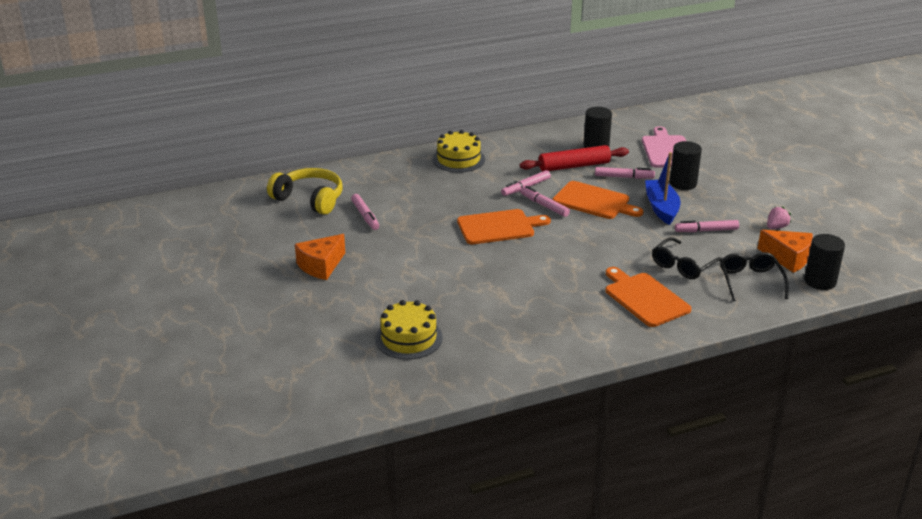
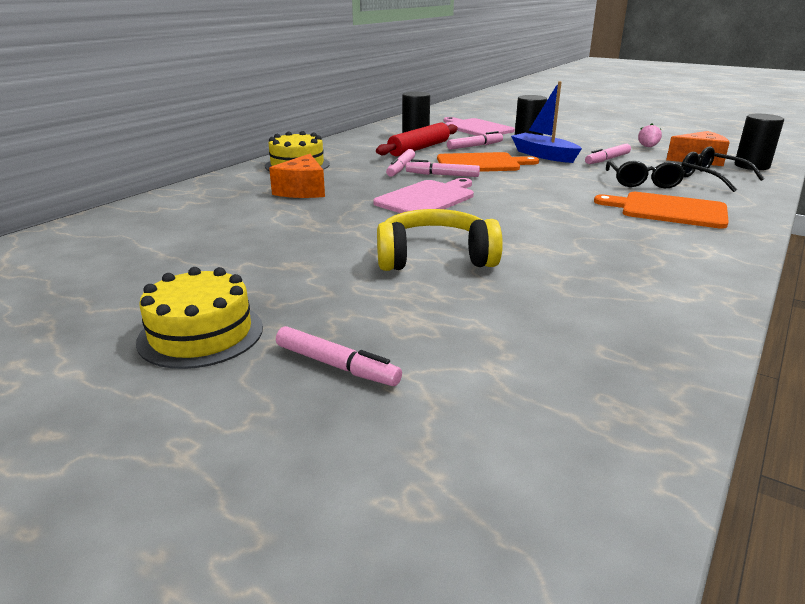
camera: 35 degrees left, 5 degrees down
(309, 199) = (148, 230): yellow headphones -> yellow headphones (435, 258)
(321, 266) = (256, 290): orange cheese -> orange cheese (302, 190)
(365, 216) = (251, 226): pink marker -> pink marker (336, 365)
(408, 338) = (518, 329): yellow cake -> yellow cake (201, 334)
(499, 227) = (427, 198): orange cutting board -> pink cutting board

